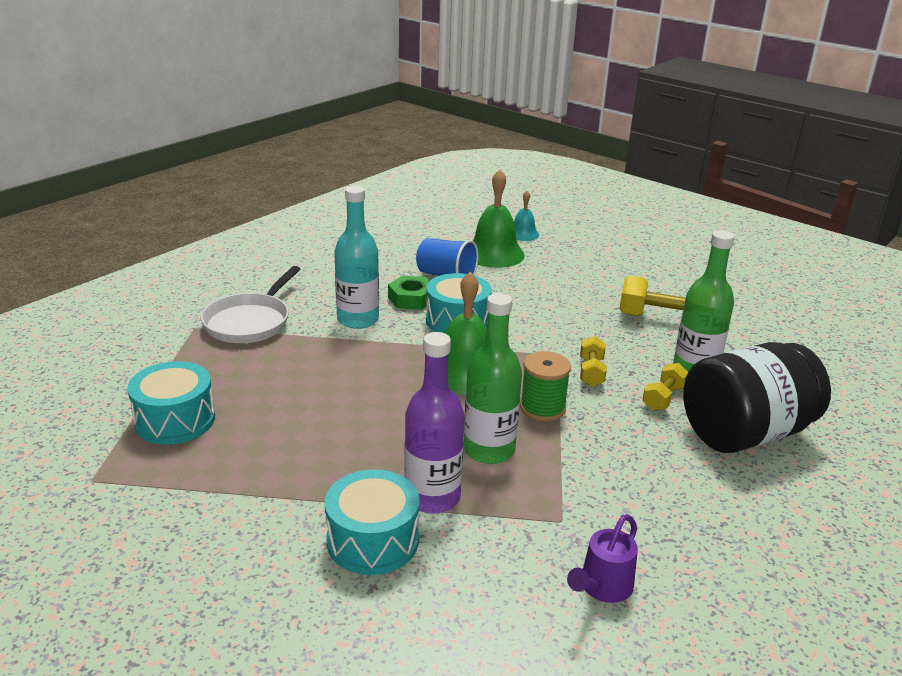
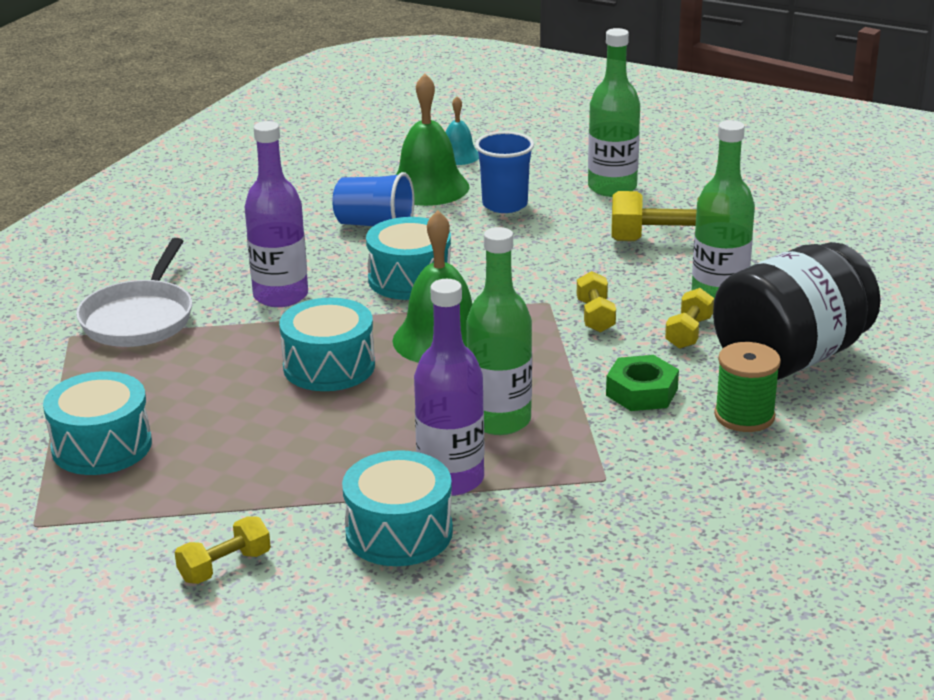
camera: 10 degrees left, 0 degrees up
(219, 546) = (225, 566): none -> yellow dumbbell
(358, 320) = (280, 296): turquoise bottle -> purple bottle
(371, 381) = (329, 366): none -> turquoise drum
(411, 299) = (340, 260): green nut -> green nut (641, 392)
(542, 408) = (548, 365): green spool -> green spool (744, 416)
(546, 274) = (505, 204): none -> blue cup
(602, 588) = (667, 536): purple watering can -> none
(630, 272) = (612, 188): none -> green bottle

